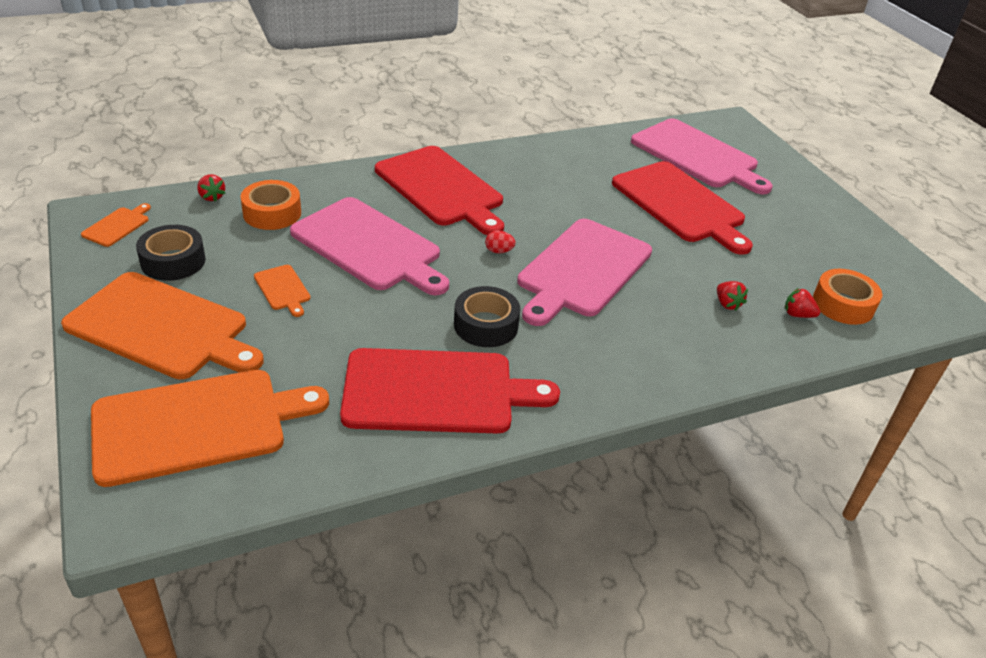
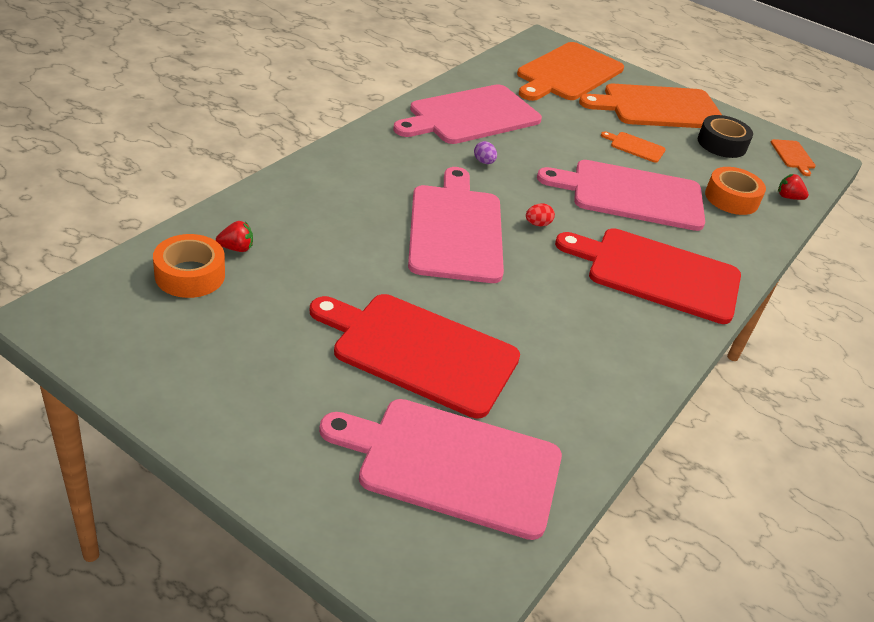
camera: 145 degrees right, 0 degrees up
(436, 391) = (470, 116): red cutting board -> pink cutting board
(486, 325) = (484, 162): black tape -> purple egg
(727, 304) = (308, 238): red strawberry -> none

